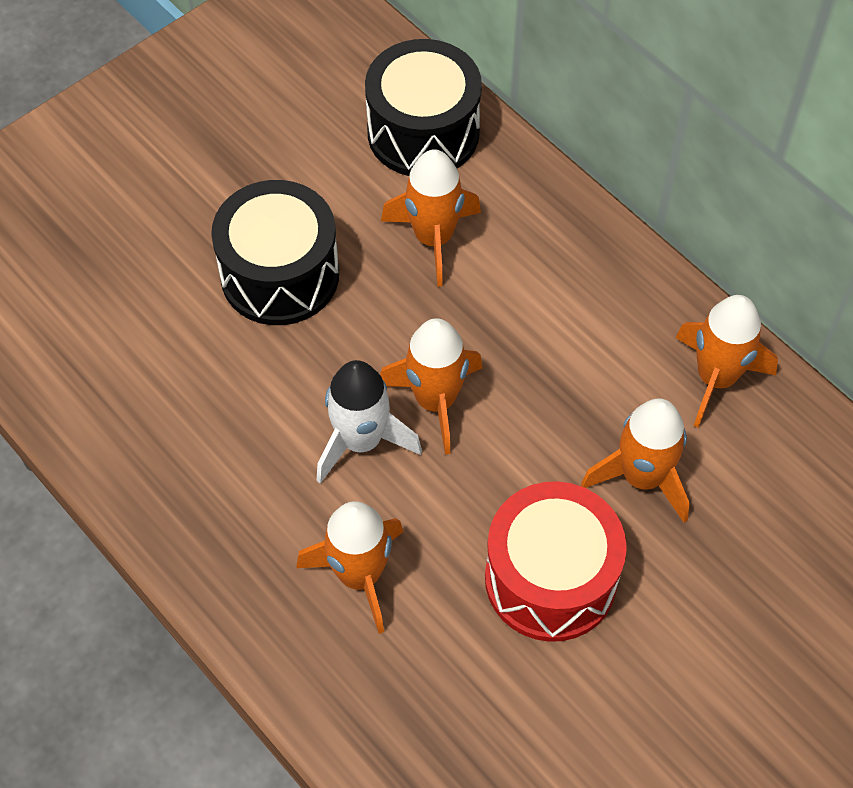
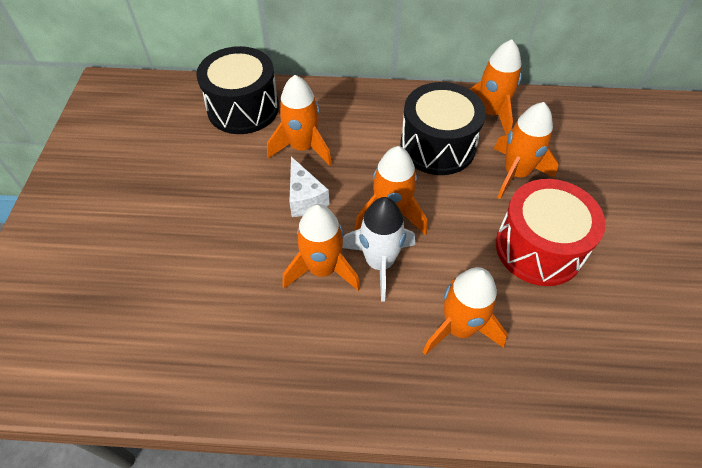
camera: 45 degrees left, 5 degrees down
(280, 275) = (243, 219): black drum -> black drum (437, 146)
(298, 397) = (322, 269): none -> orange rocket
(367, 303) = (305, 198): none -> white cheese

